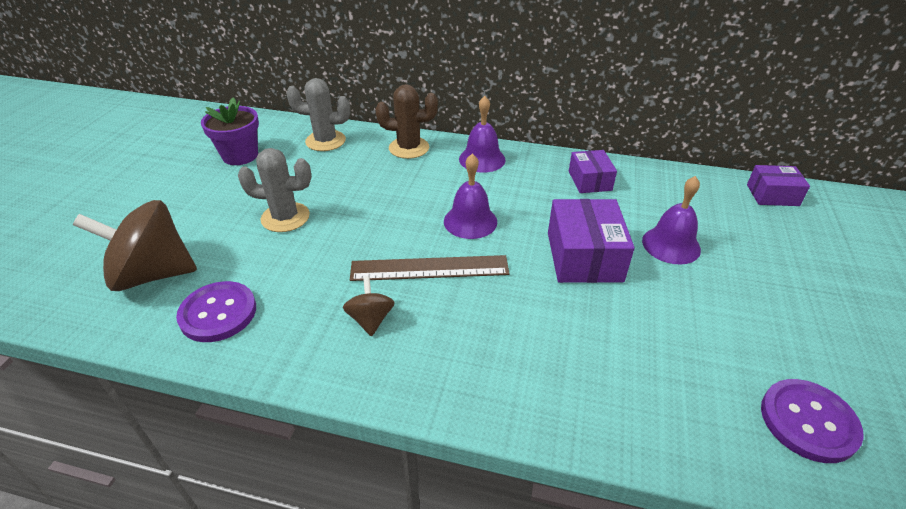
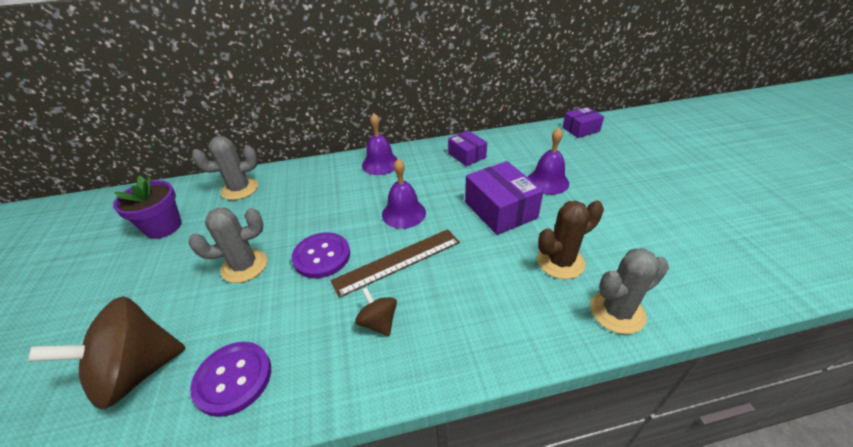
camera: 25 degrees left, 0 degrees up
(409, 148) = (317, 173): brown cactus -> brown cactus (560, 262)
(640, 423) = (617, 312): none -> grey cactus
(808, 421) = (701, 264): purple button -> purple button (322, 256)

